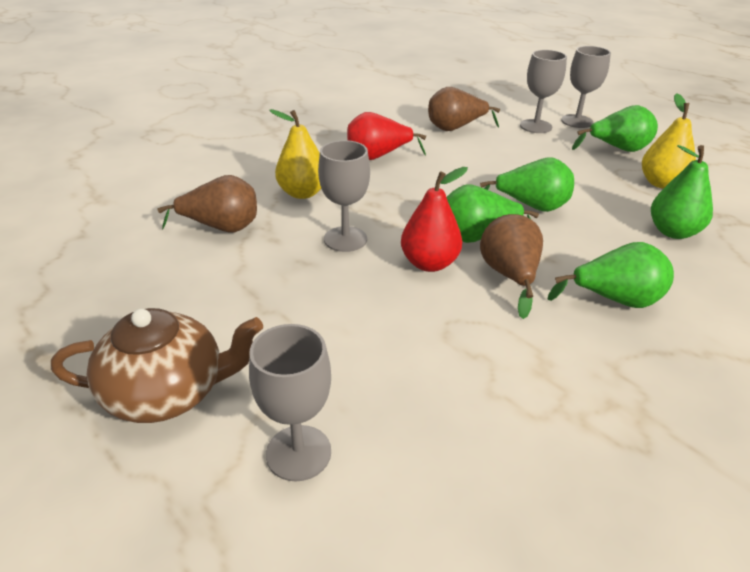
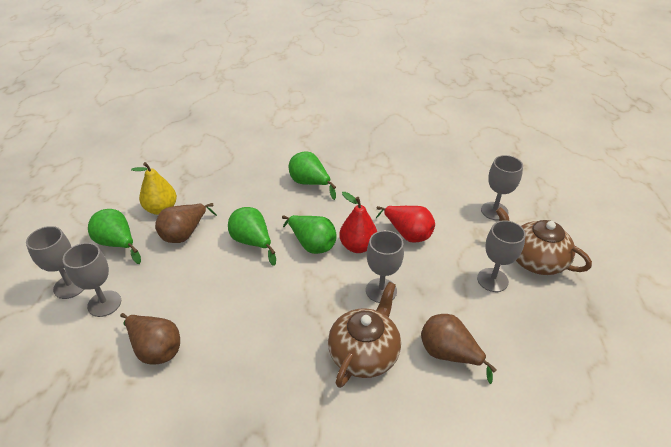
camera: 135 degrees left, 5 degrees up
(220, 322) = (492, 280): none -> grey goblet
(302, 193) = (364, 353): yellow pear -> brown teapot
(378, 157) = (263, 357): red pear -> red pear (407, 234)
(509, 276) = (332, 217): brown pear -> brown pear (184, 234)
(673, 232) = (223, 188): green pear -> none

